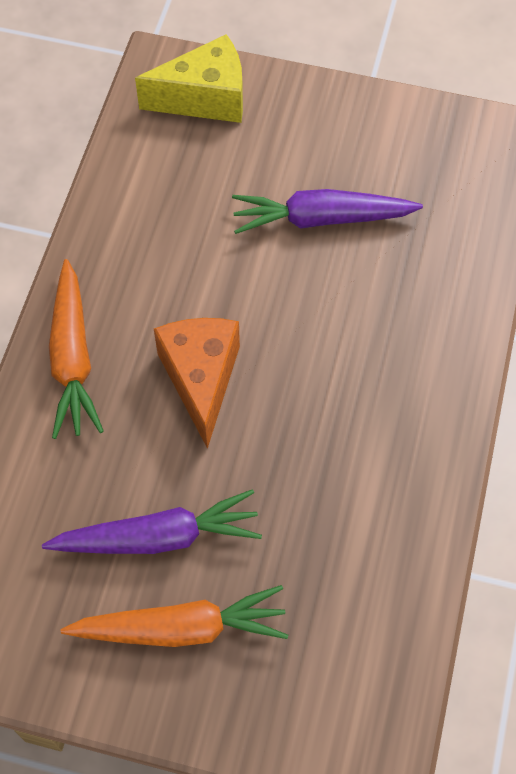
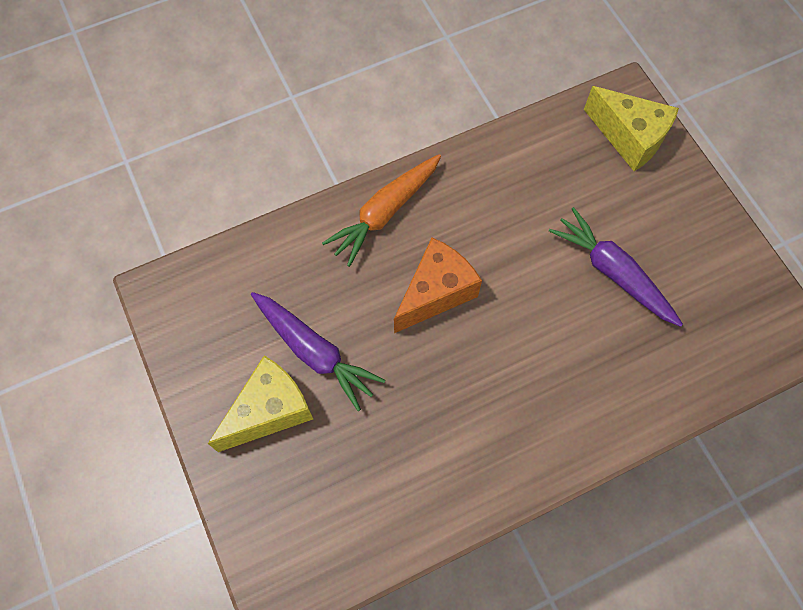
camera: 50 degrees right, 5 degrees up
(181, 628) = (270, 410): orange carrot -> yellow cheese

